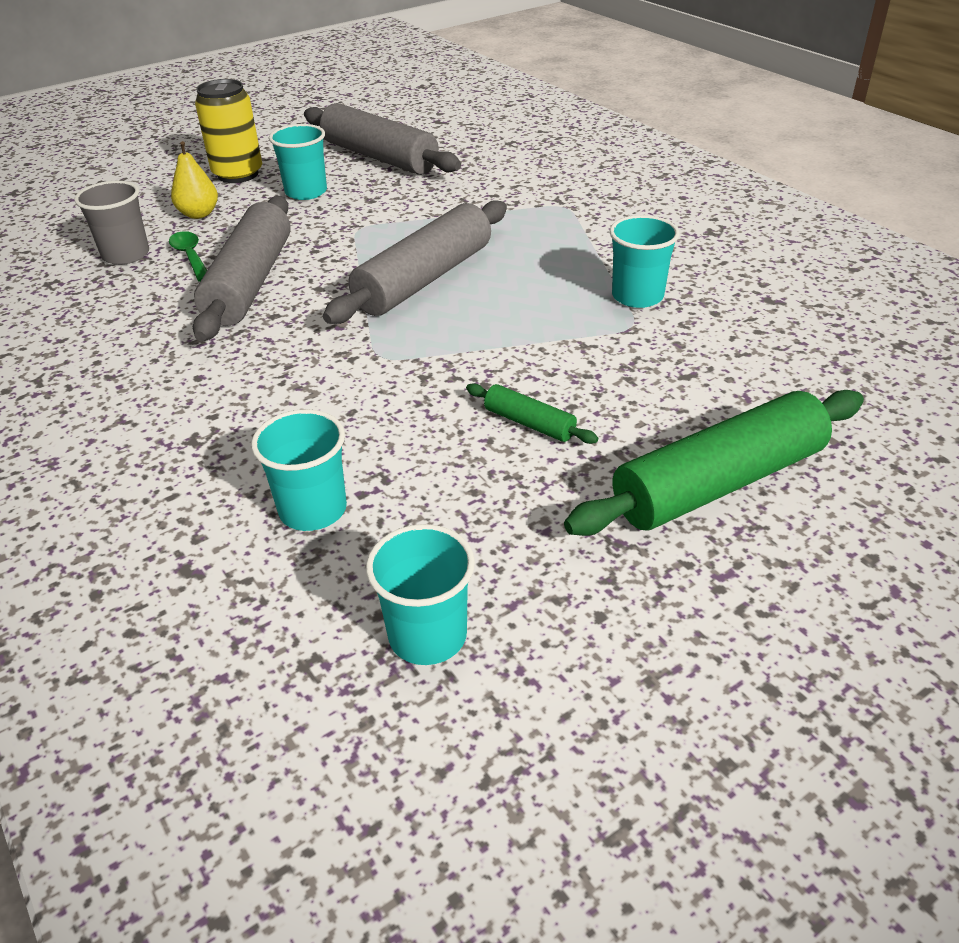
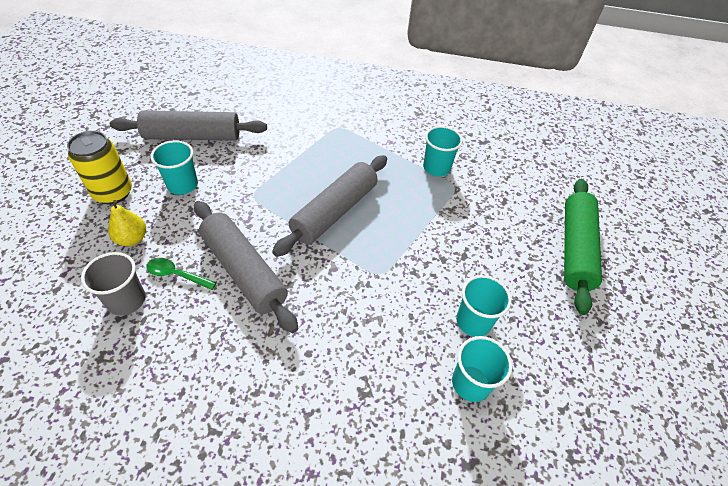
camera: 50 degrees left, 10 degrees up
(424, 279) = (335, 211): grey rolling pin -> grey rolling pin turned 45 degrees clockwise
(427, 636) = (587, 402): turquoise cup -> turquoise cup (473, 321)
(529, 423) = (485, 267): green rolling pin -> none

